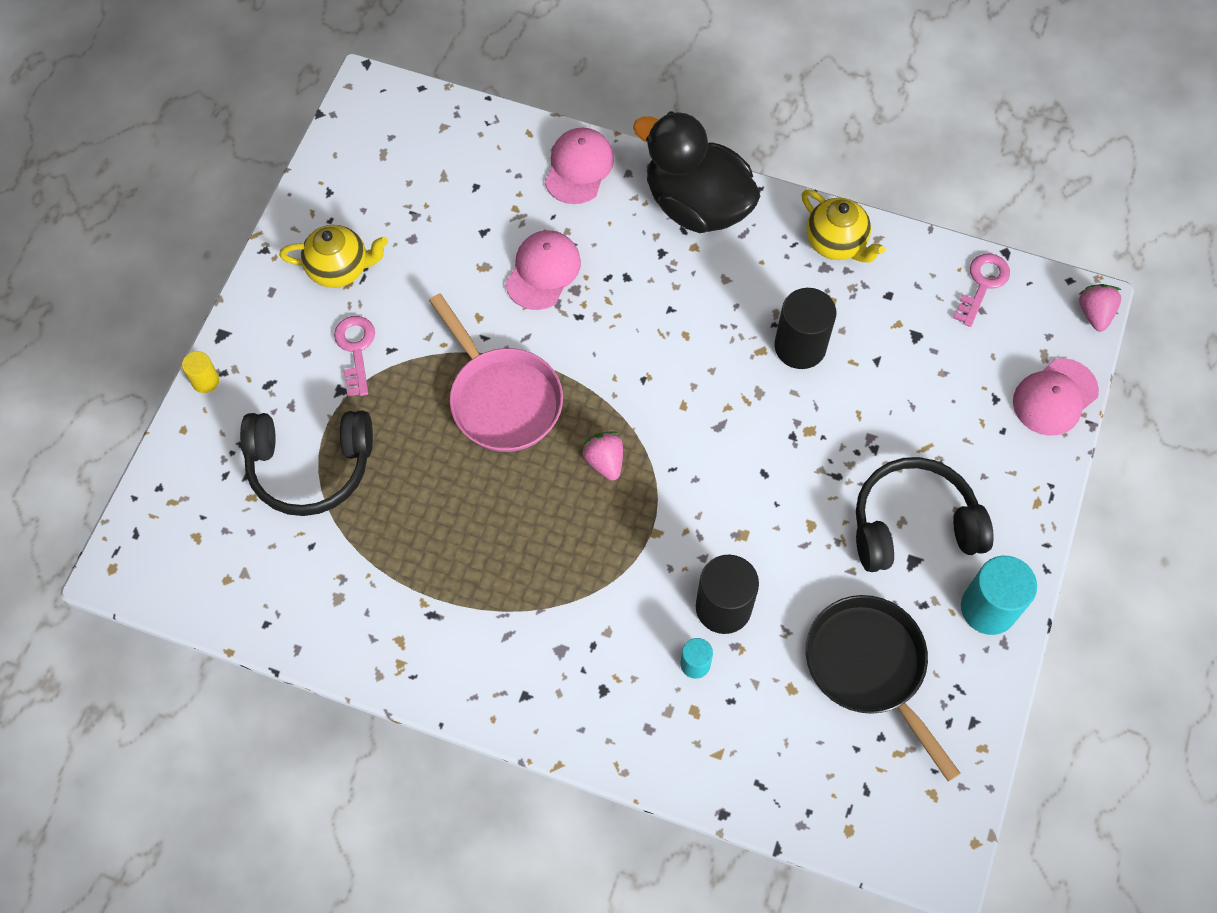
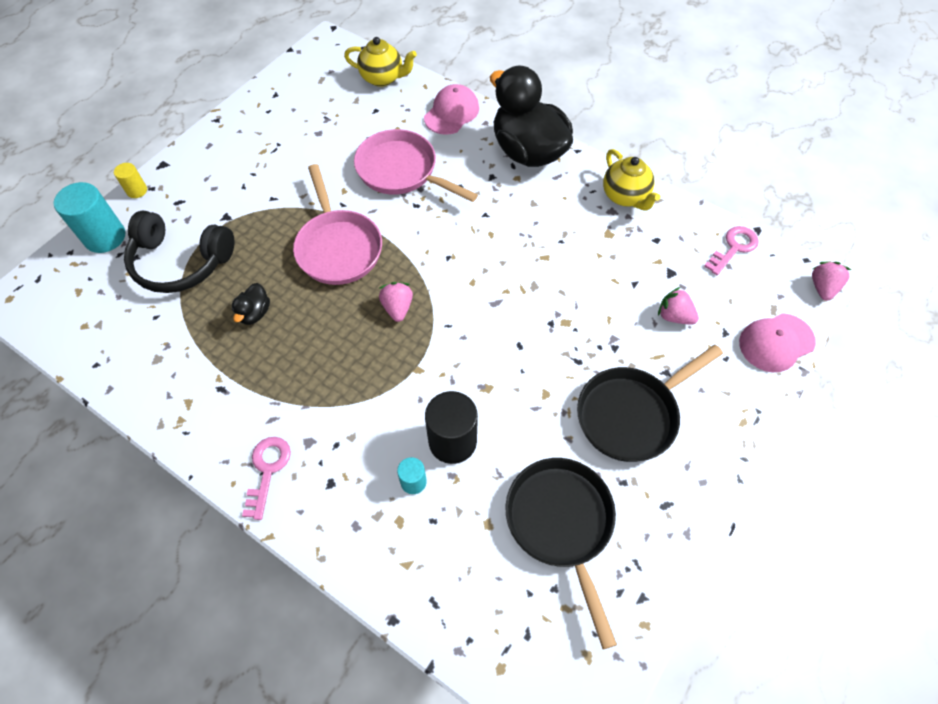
camera: 15 degrees right, 5 degrees down
(340, 269) = (261, 141): yellow teapot -> yellow teapot (383, 78)
(356, 349) = (248, 193): pink key -> pink key (267, 470)
(433, 511) = (255, 313): none -> black duck
(543, 271) = (401, 171): pink cap -> pink pan
(800, 346) = (576, 260): black cylinder -> none
(913, 525) = (631, 414): black headphones -> black pan
(932, 392) = (674, 316): none -> pink strawberry
(988, 608) = (680, 499): turquoise cylinder -> turquoise cylinder (105, 237)

